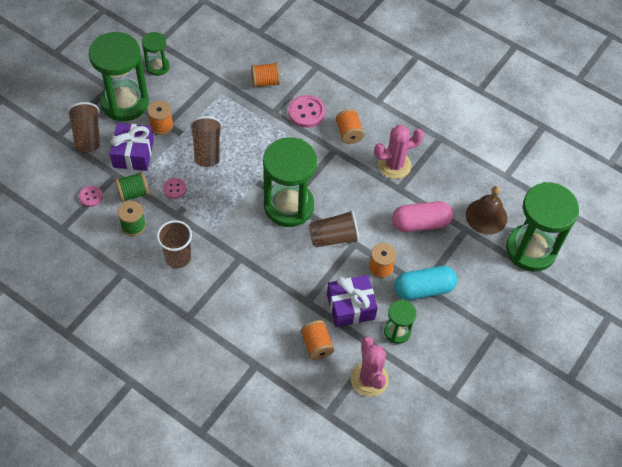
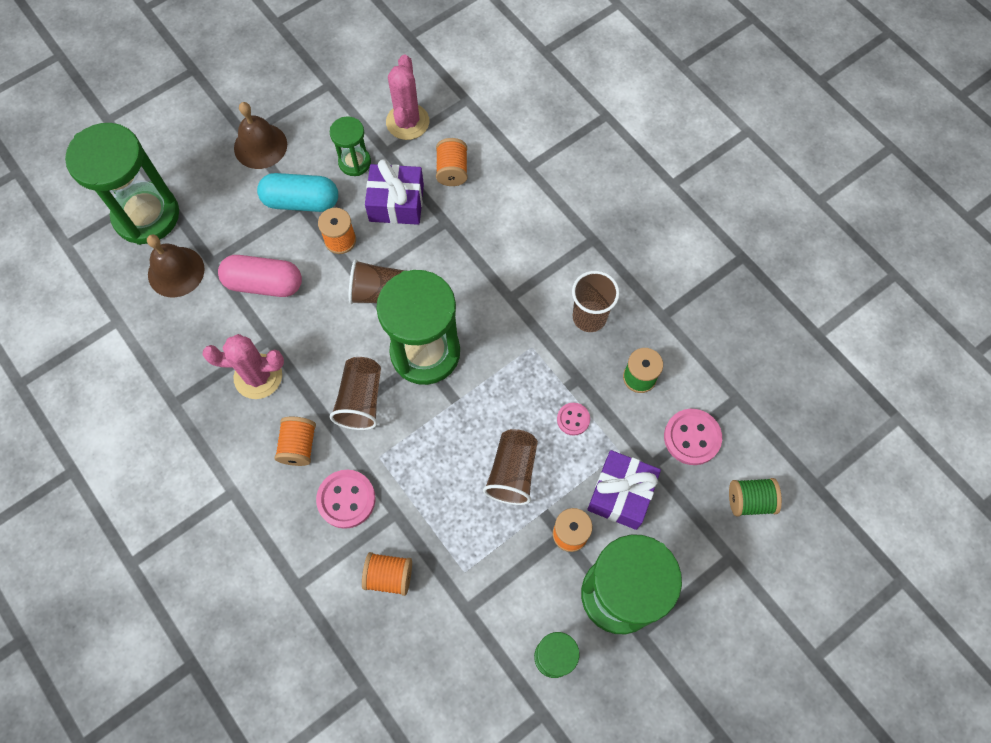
camera: 160 degrees left, 10 degrees up
(87, 136) = (685, 545): brown cup -> brown cup (361, 400)
(91, 196) = (692, 437): pink button -> pink button, size x1.70
(133, 193) = (631, 427): green spool -> green spool (750, 501)
(478, 326) = (260, 146): none -> brown bell

